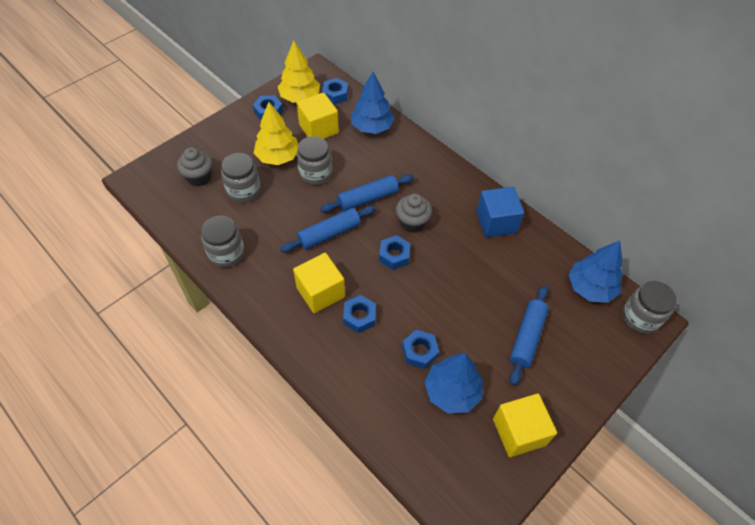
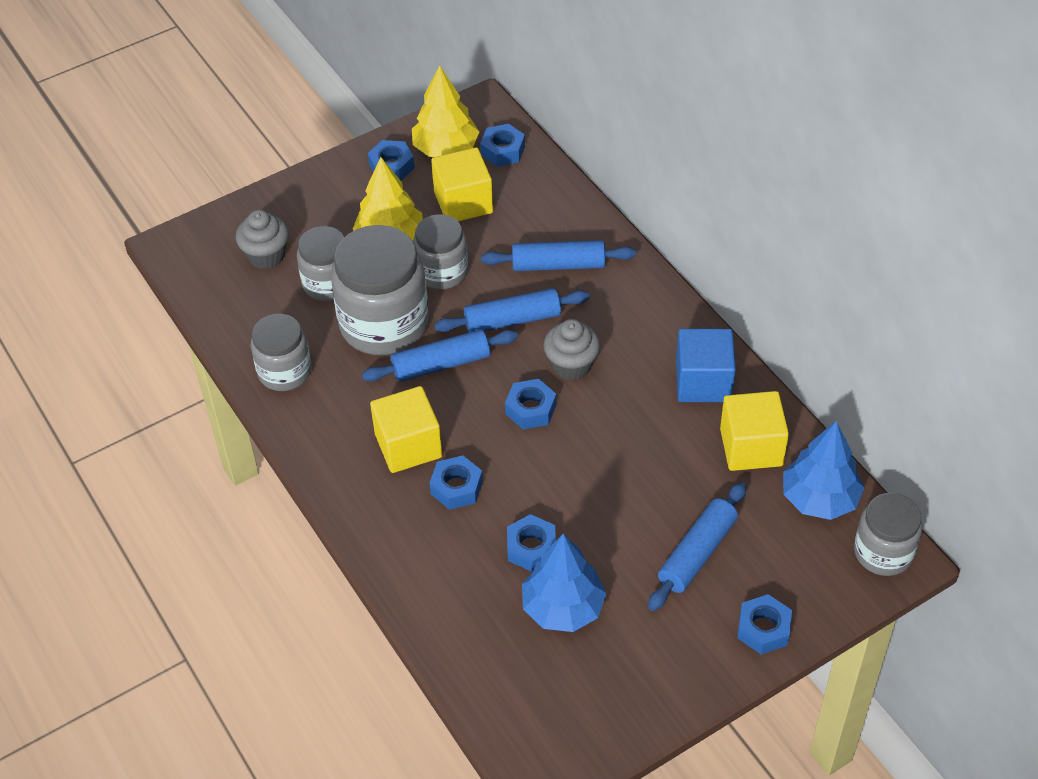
camera: 15 degrees right, 5 degrees down
(286, 212) = (384, 324): none -> grey jar
(372, 127) = (548, 210): blue tree -> none
(387, 160) = (558, 265): none -> blue rolling pin
(519, 432) = (644, 675): yellow cube -> yellow cube (751, 447)
(585, 384) = (763, 629): none -> blue nut

